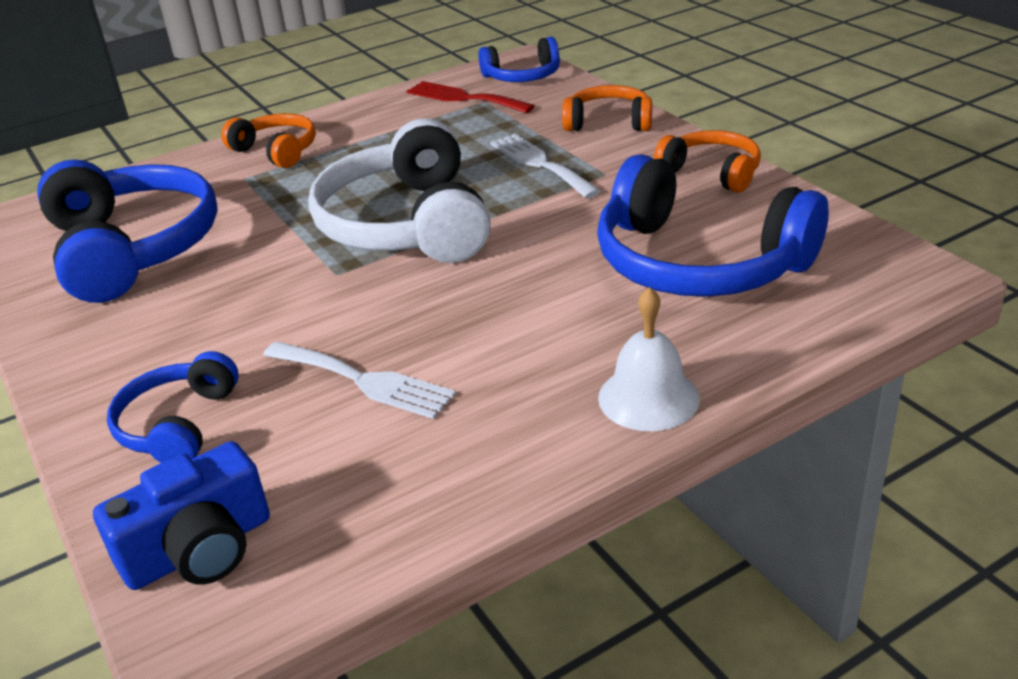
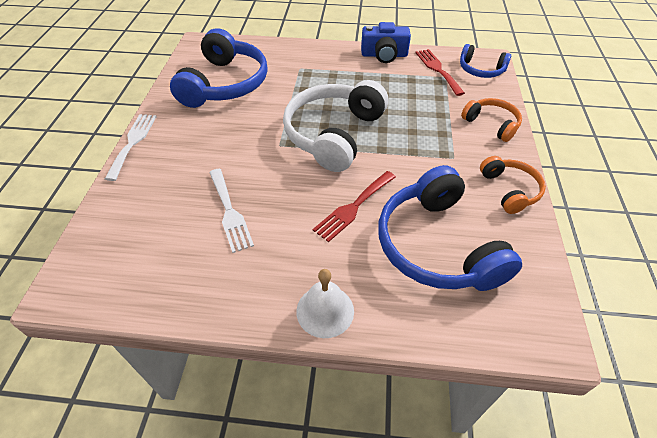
camera: 35 degrees right, 15 degrees up
(178, 425) = (151, 187): blue headphones -> none
(199, 549) = (99, 254): blue camera -> blue camera (384, 55)
(276, 151) = (326, 59): orange headphones -> none
(540, 164) = (429, 132): white fork -> white fork (133, 142)
(543, 282) = (353, 207): none -> red fork

